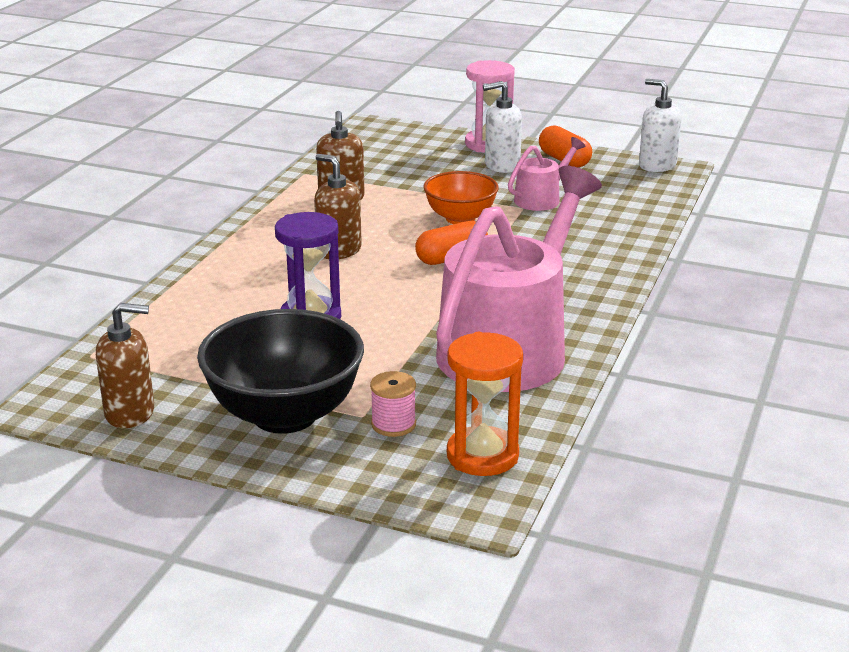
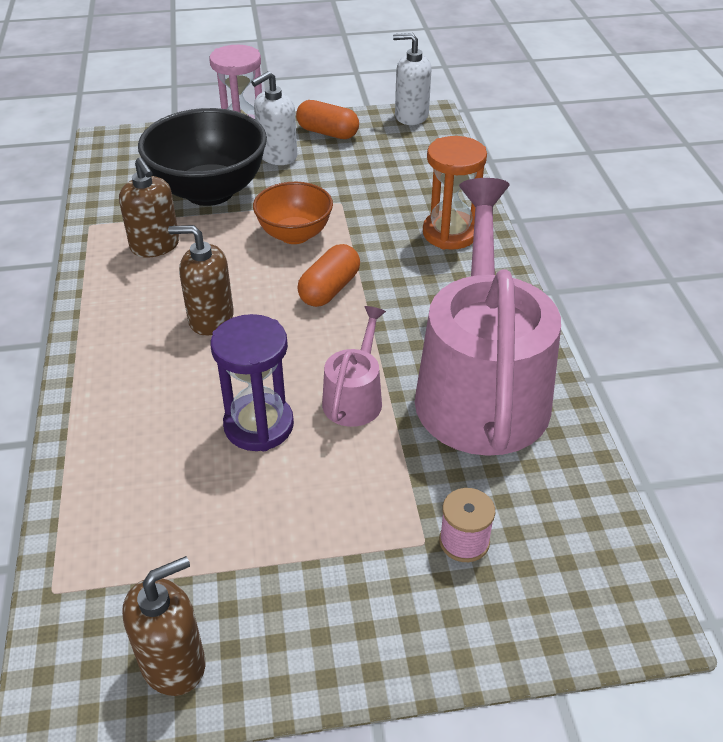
camera: 30 degrees left, 15 degrees up
(285, 415) = (347, 581): black bowl -> black bowl (209, 191)
(482, 455) = (579, 544): orange hourglass -> orange hourglass (450, 233)
(541, 199) = (347, 186): pink watering can -> pink watering can (354, 397)

